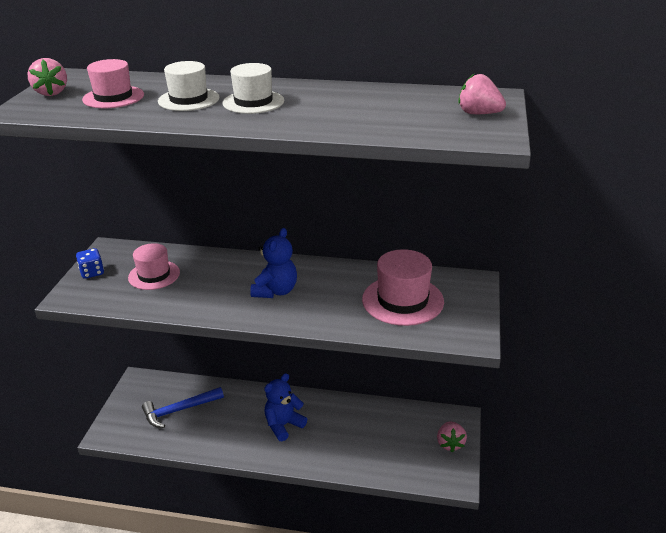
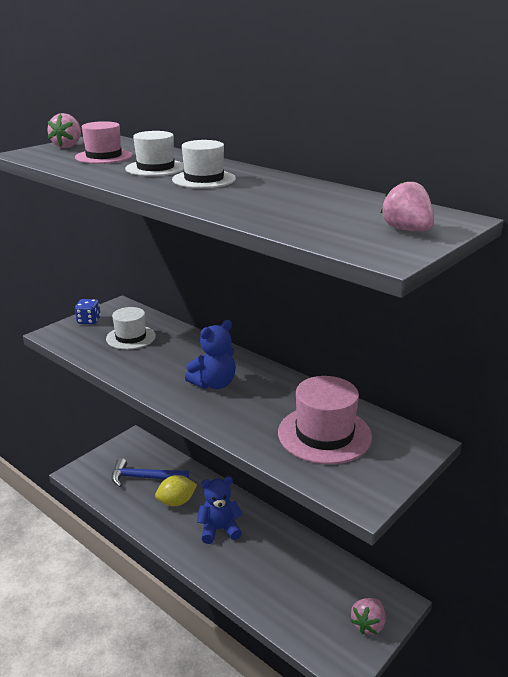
camera: 30 degrees right, 5 degrees down
(154, 275) = (131, 337): pink hat -> white hat
(227, 418) = (176, 502): none -> yellow lemon

